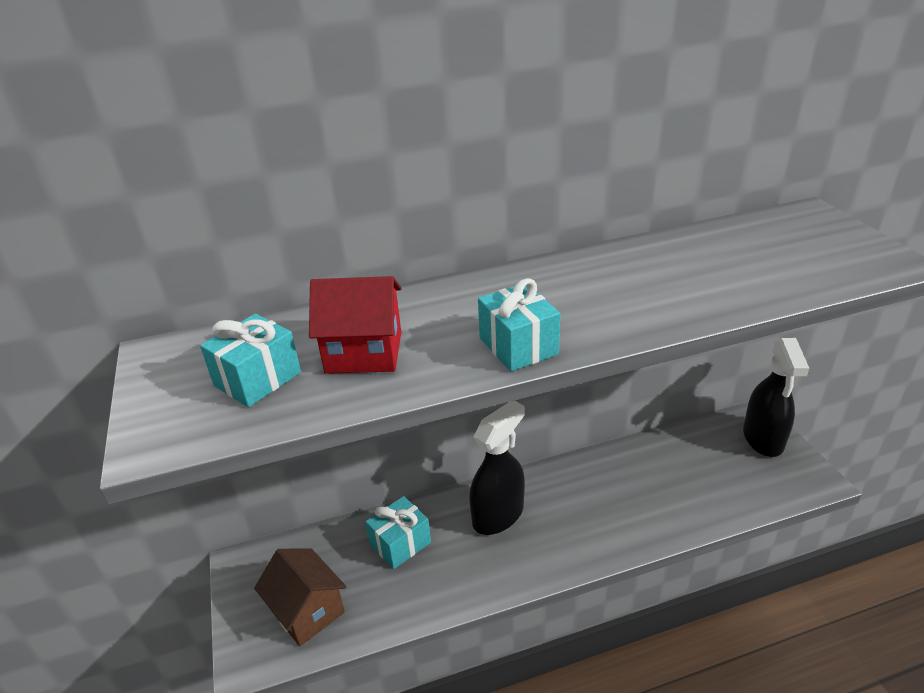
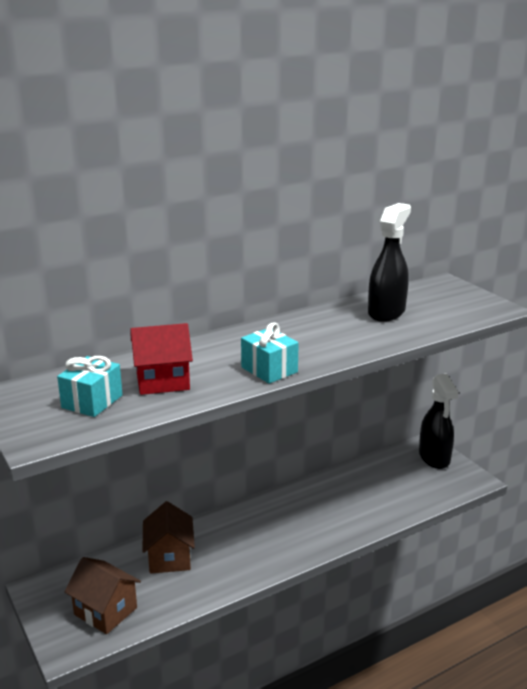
camera: 15 degrees left, 10 degrees down
(400, 543) = (169, 557): turquoise gift -> brown house
(498, 515) = (244, 529): black spray bottle -> black spray bottle (386, 312)

